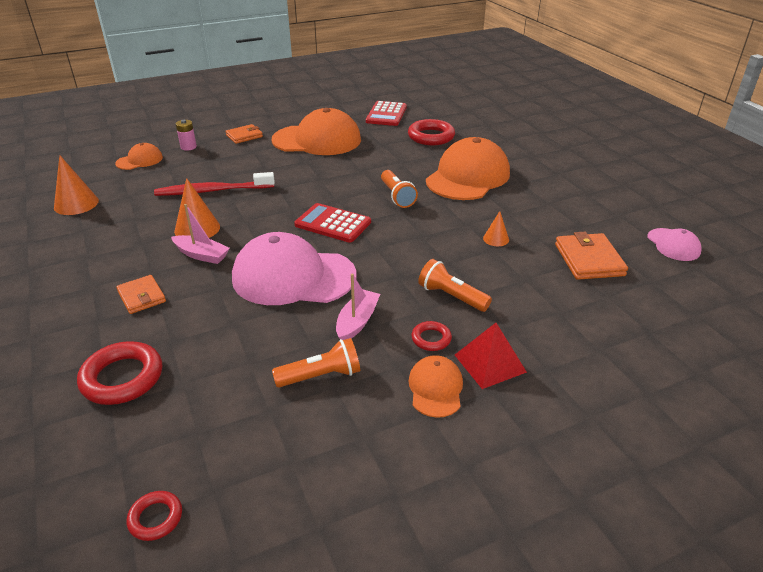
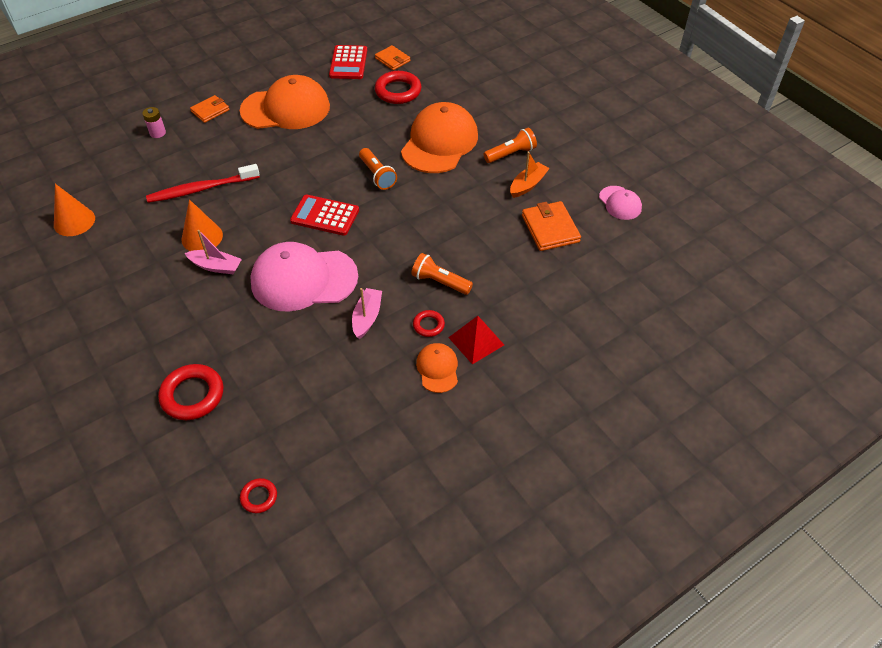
camera: 10 degrees left, 15 degrees up
(139, 160) = (114, 157): orange cap -> none
(141, 297) = (178, 317): orange wallet -> orange wallet (392, 60)
(321, 376) = (348, 371): orange flashlight -> orange flashlight (511, 154)
(496, 239) = (471, 215): orange cone -> none
(563, 219) = (528, 185): none -> orange boat

